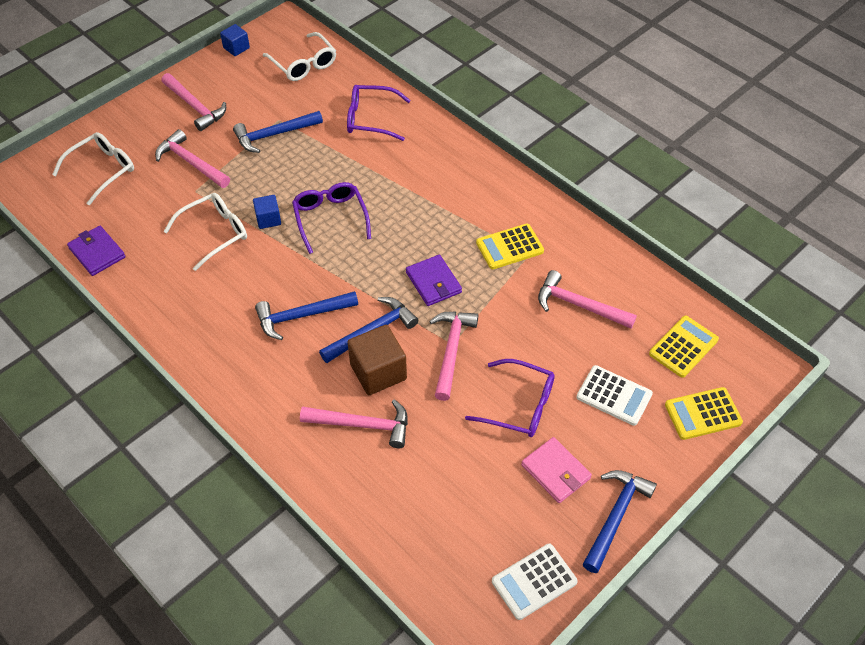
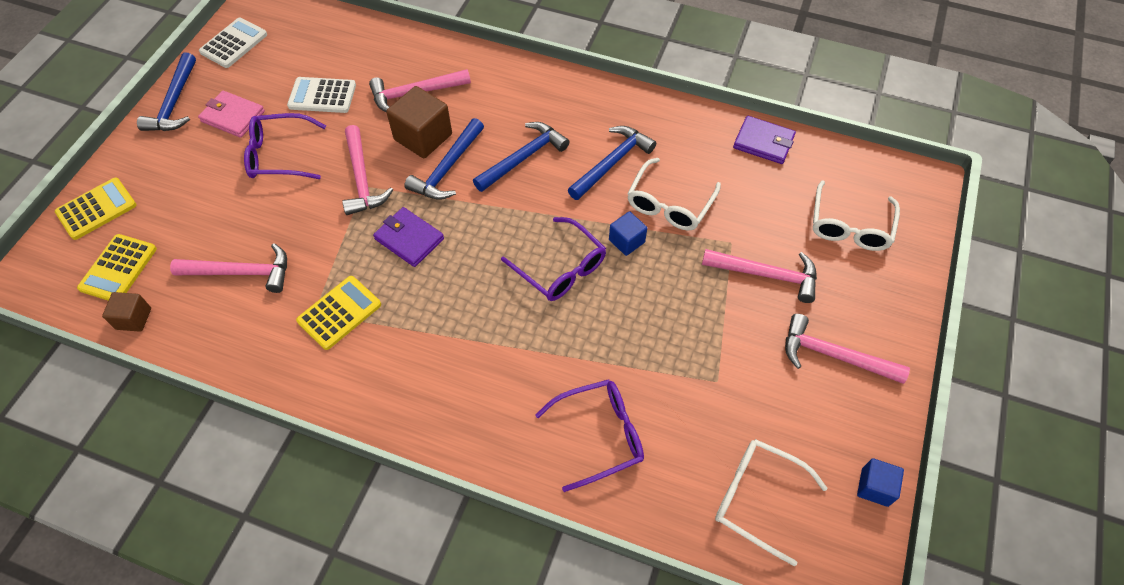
camera: 155 degrees right, 5 degrees up
(274, 135) = (704, 354): blue hammer -> blue hammer (612, 163)
(614, 396) = (188, 195): white calculator -> white calculator (322, 96)
(672, 300) = (133, 318): none -> brown cube

